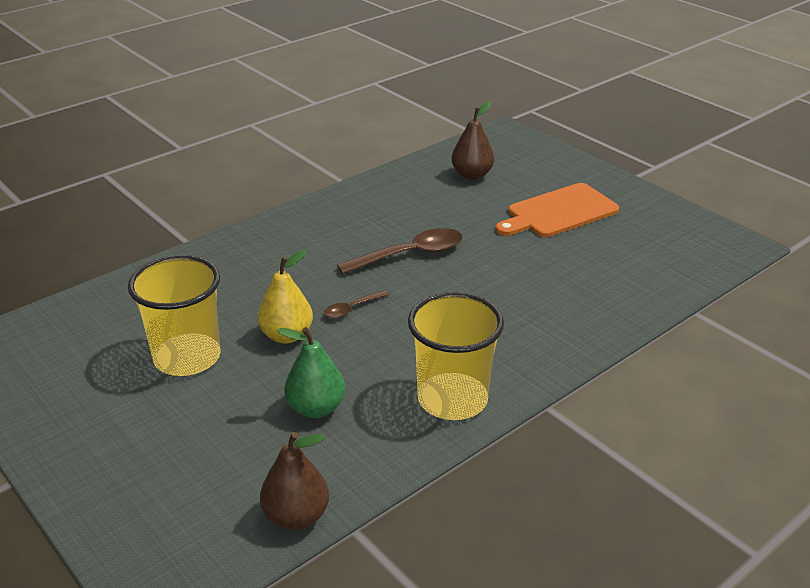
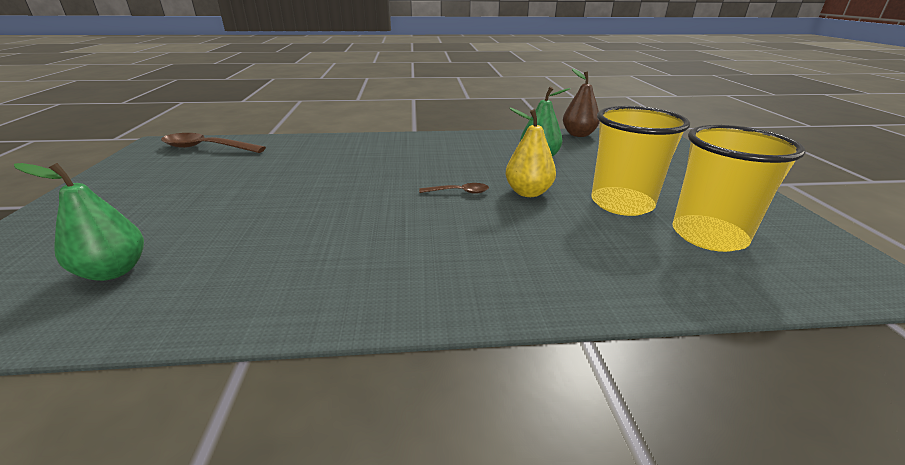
camera: 145 degrees left, 5 degrees down
(410, 255) = (353, 211): brown spoon -> brown spoon (206, 148)
(452, 399) = (457, 142): yellow cup -> yellow cup (708, 235)
(472, 175) = (113, 271): brown pear -> green pear
(559, 212) = (172, 198): orange cutting board -> none

